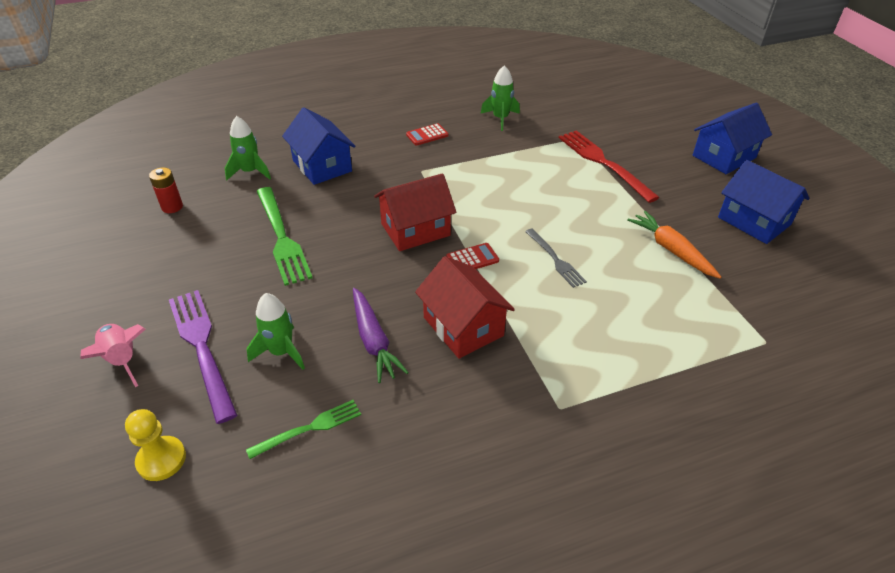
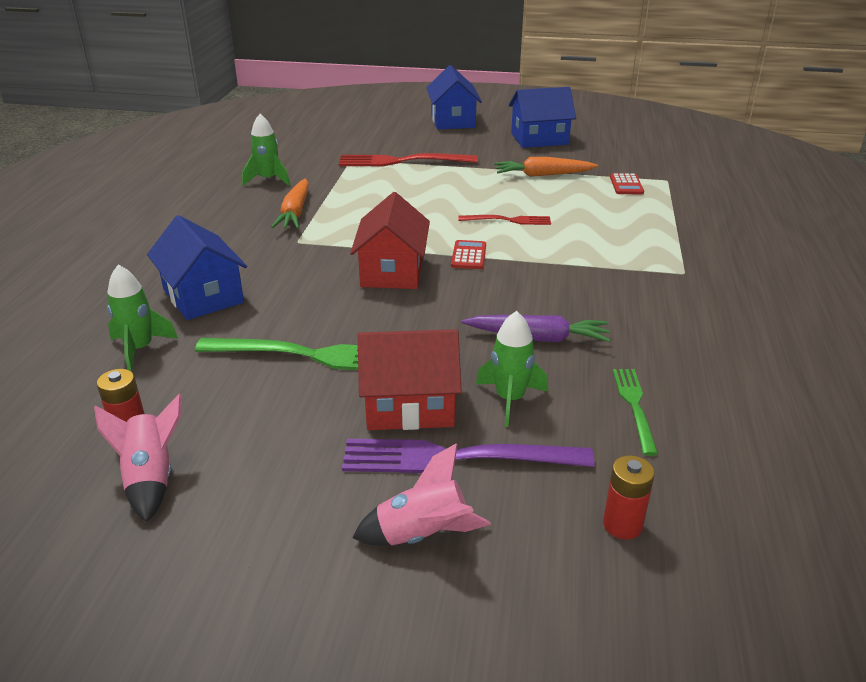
camera: 60 degrees left, 10 degrees down
(136, 233) = (151, 478): none -> pink rocket
(161, 459) = (622, 525): yellow pawn -> red battery
(322, 166) = (203, 296): blue house -> blue house turned 60 degrees clockwise
(427, 135) = (238, 221): red calculator -> red calculator (626, 185)
(462, 151) = (295, 213): none -> orange carrot
(463, 326) = (557, 286): red house -> red house (409, 405)
(555, 260) = (508, 220): grey fork -> red fork

